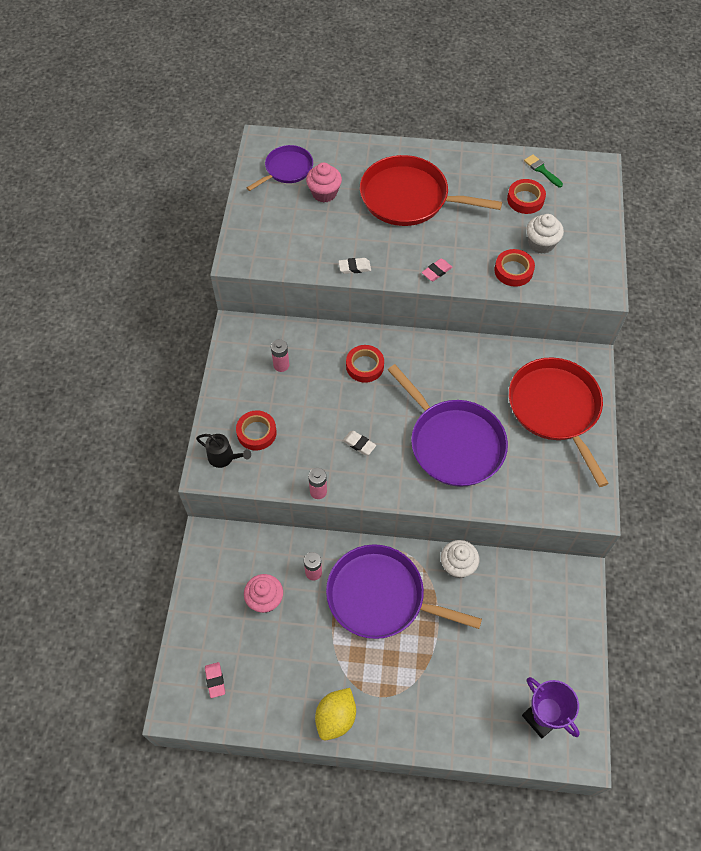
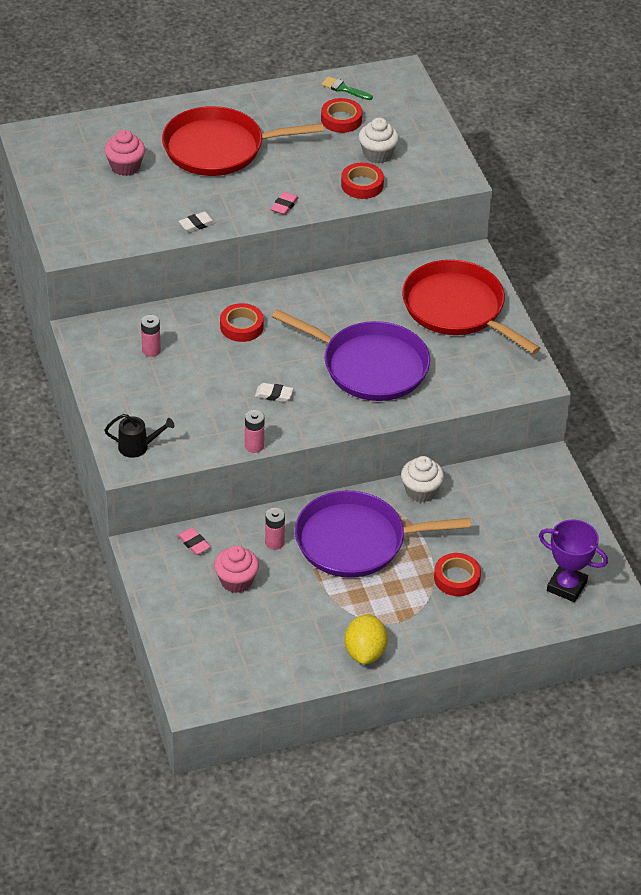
camera: 25 degrees left, 15 degrees down
(215, 680) = (223, 663): pink eraser -> pink eraser (193, 543)
(256, 432) = (160, 416): red tape -> red tape (456, 578)
(287, 169) = (71, 155): purple pan -> none

